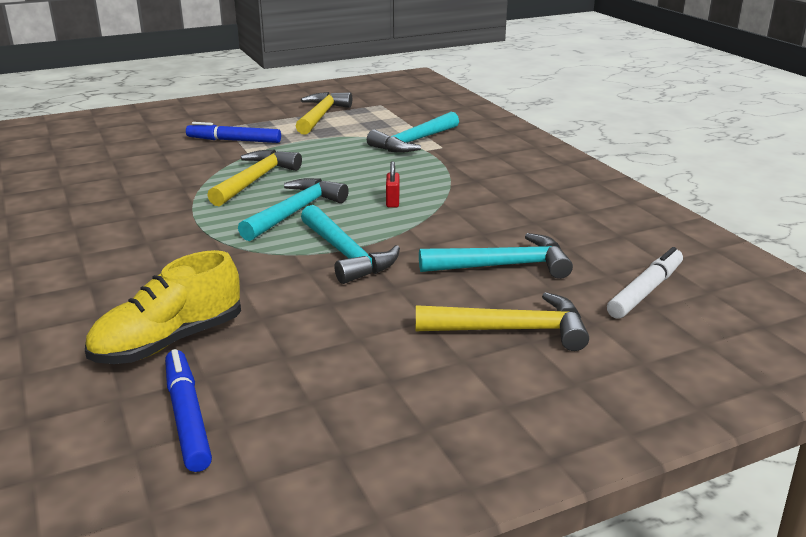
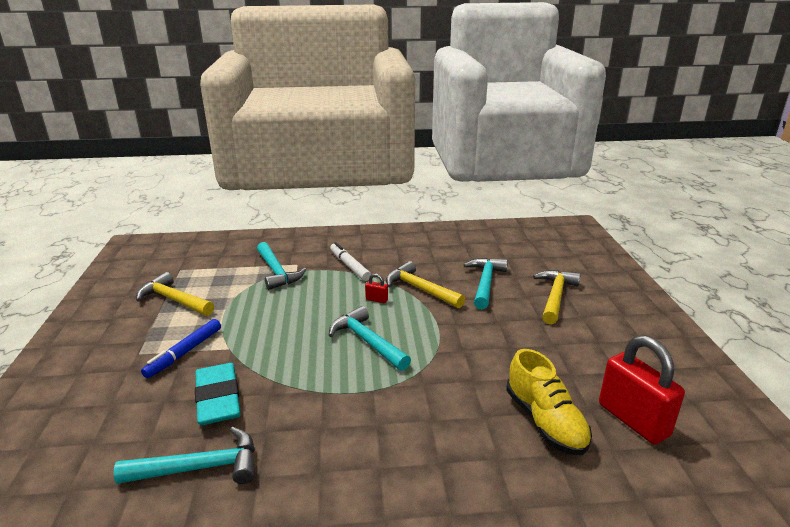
camera: 70 degrees left, 0 degrees up
(169, 168) = (218, 398): none -> turquoise eraser
(187, 416) = (633, 420): blue marker -> red padlock
(255, 180) = (290, 352): yellow hammer -> yellow hammer (420, 289)
(346, 254) = (447, 331): turquoise hammer -> turquoise hammer (200, 467)
(645, 291) = (526, 254): white marker -> white marker (349, 266)

